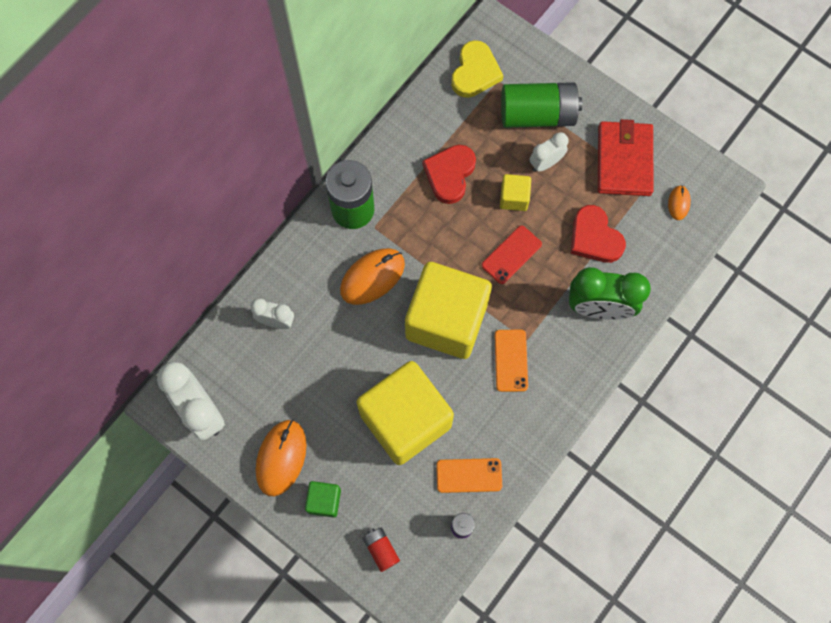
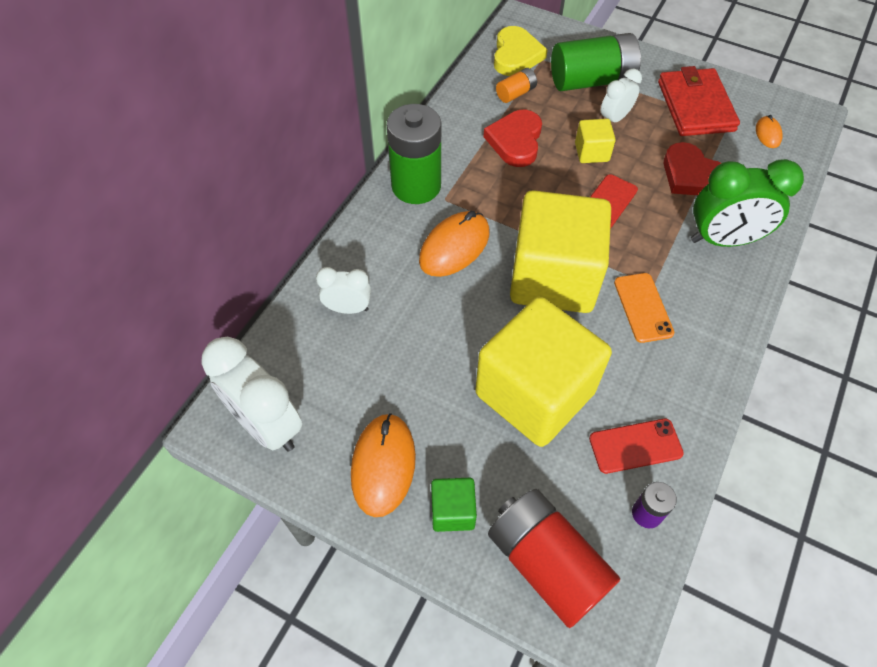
camera: 10 degrees left, 15 degrees down
(381, 549) = (546, 563): red battery -> red battery, size x2.13
(463, 119) = (515, 93): none -> orange battery
(469, 475) = (635, 446): orange phone -> red phone

